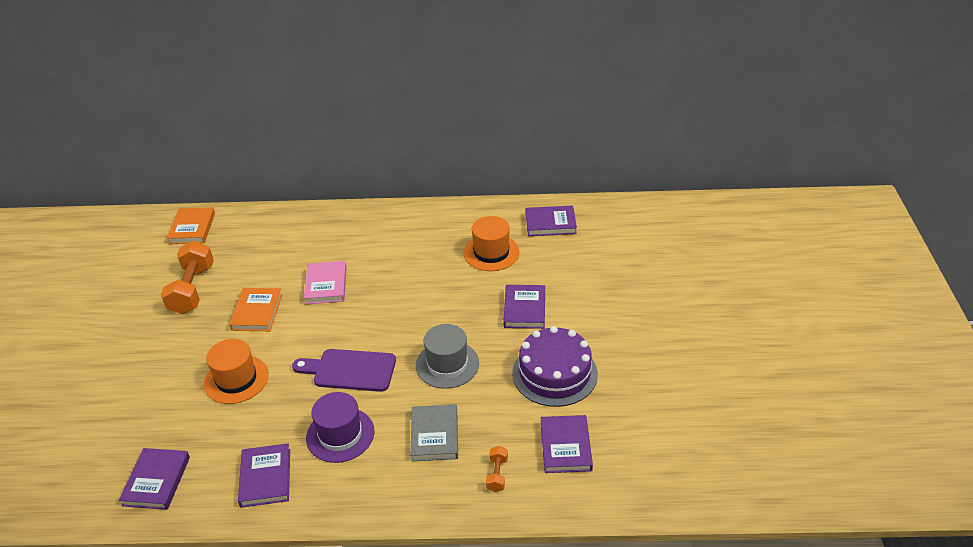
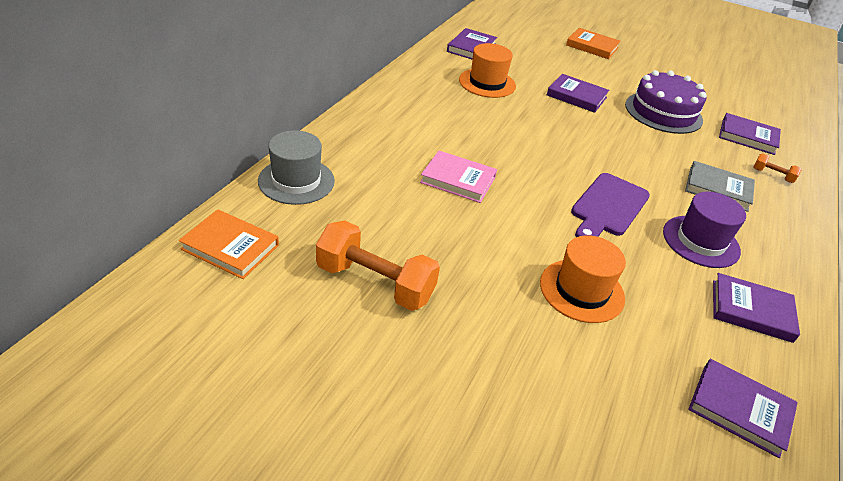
camera: 70 degrees left, 0 degrees up
(257, 312) = (467, 241): orange book -> orange book (592, 46)
(447, 364) = (627, 153): grey hat -> grey hat (296, 181)

